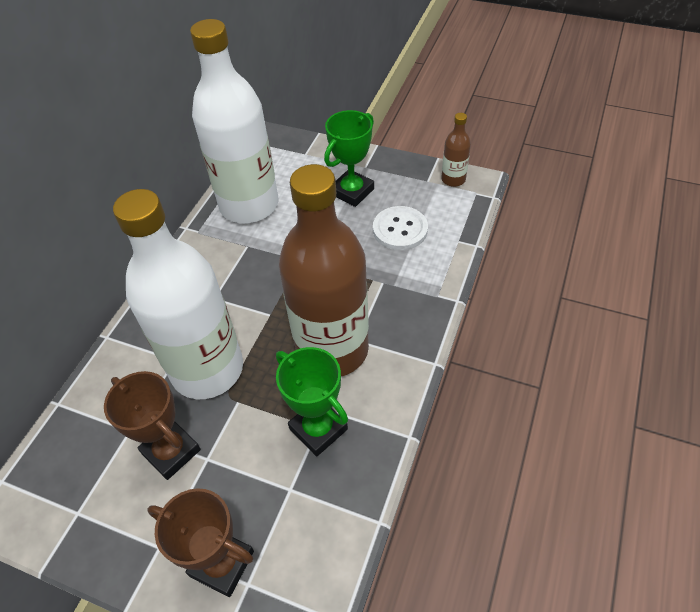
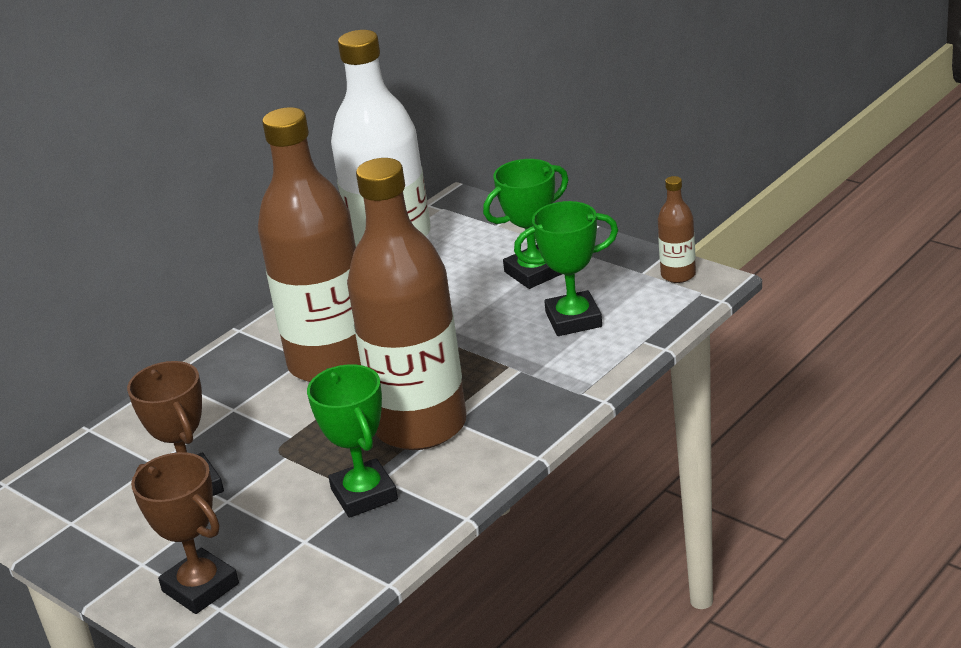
camera: 20 degrees right, 20 degrees down
(207, 369) = (265, 423): white bottle -> none
(236, 299) = (331, 362): none -> brown bottle
(400, 229) = (573, 320): white button -> green trophy

